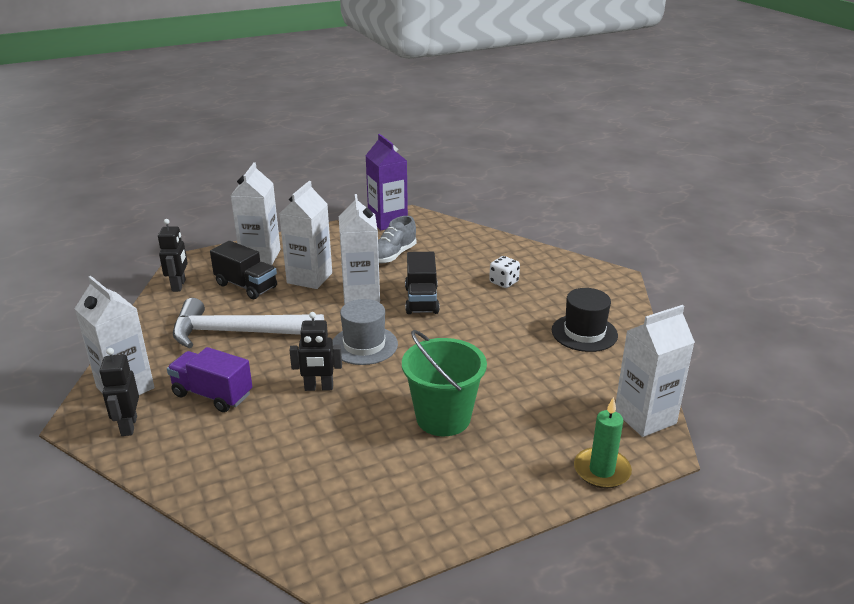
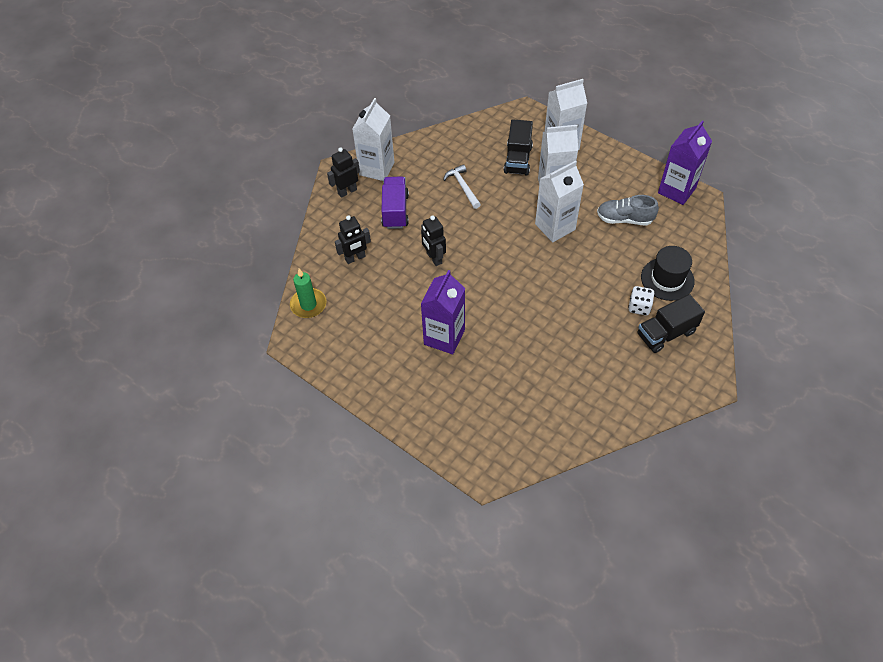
camera: 65 degrees right, 25 degrees up
(179, 285) = (492, 125): black robot -> black robot (355, 258)
(238, 332) = (462, 187): white hammer -> white hammer, size x0.50
(364, 345) = (494, 259): grey hat -> none
(421, 300) = (573, 266): black truck -> black truck (666, 333)
(443, 418) = (444, 337): green bucket -> purple carton
(584, 333) = (602, 386): black hat -> black hat (667, 279)
(601, 470) = (444, 444): green candle -> green candle (308, 304)
(645, 417) = (517, 456): white carton -> none

